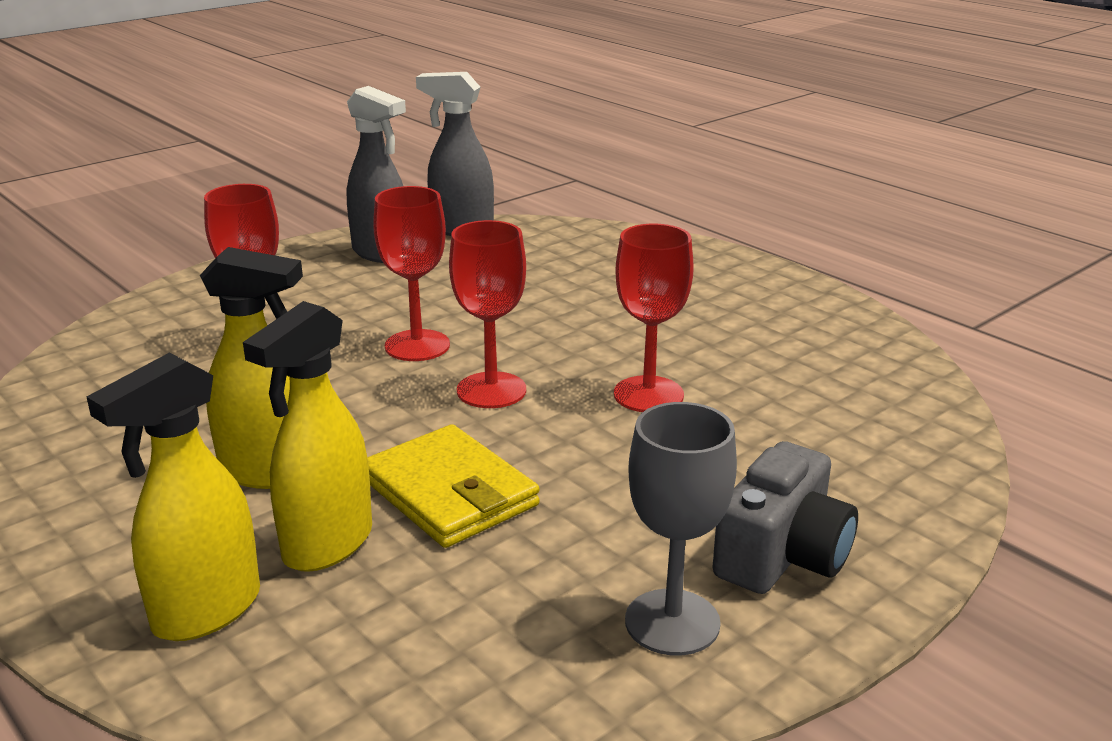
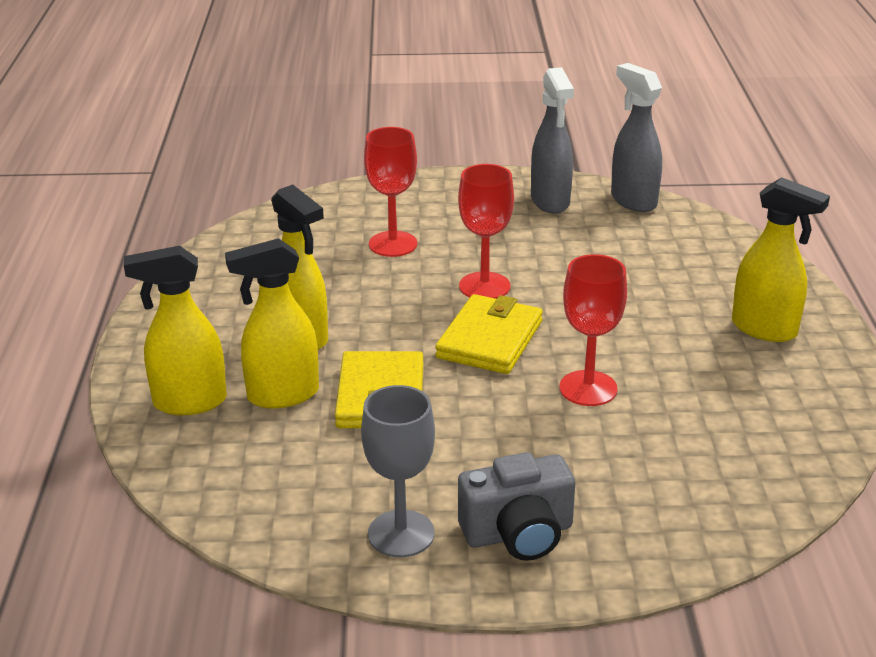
camera: 40 degrees right, 5 degrees up
(491, 390) = (490, 339): red goblet -> yellow wallet
(720, 289) = (765, 329): none -> yellow spray bottle

